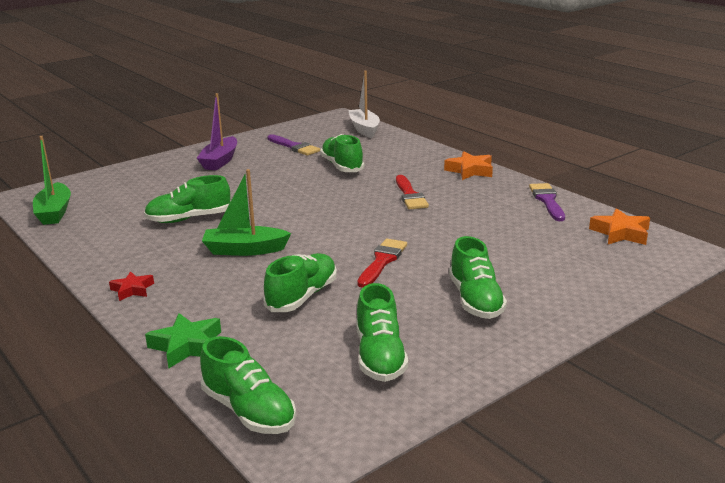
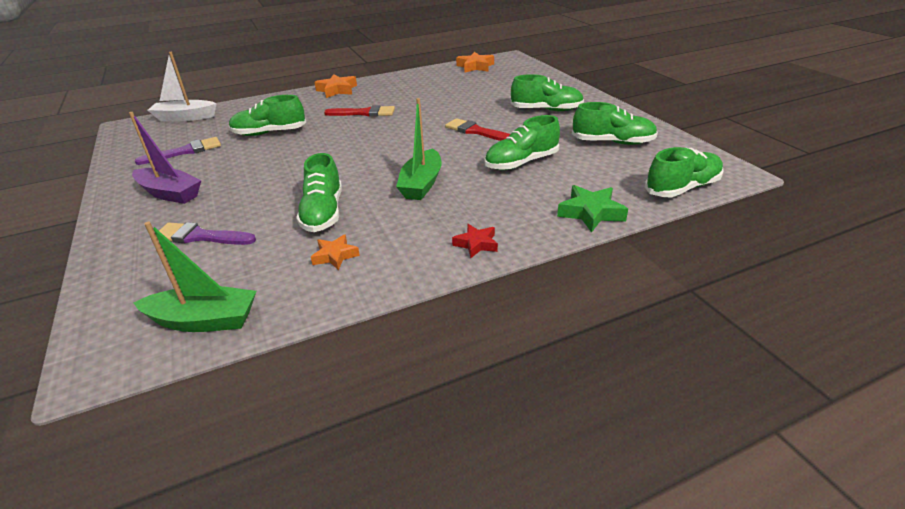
camera: 75 degrees left, 10 degrees up
(123, 236) = (335, 256): none -> orange star
(302, 296) = (521, 163): green shoe -> green shoe turned 75 degrees counterclockwise
(547, 201) = (414, 76): purple brush -> purple brush (200, 236)

